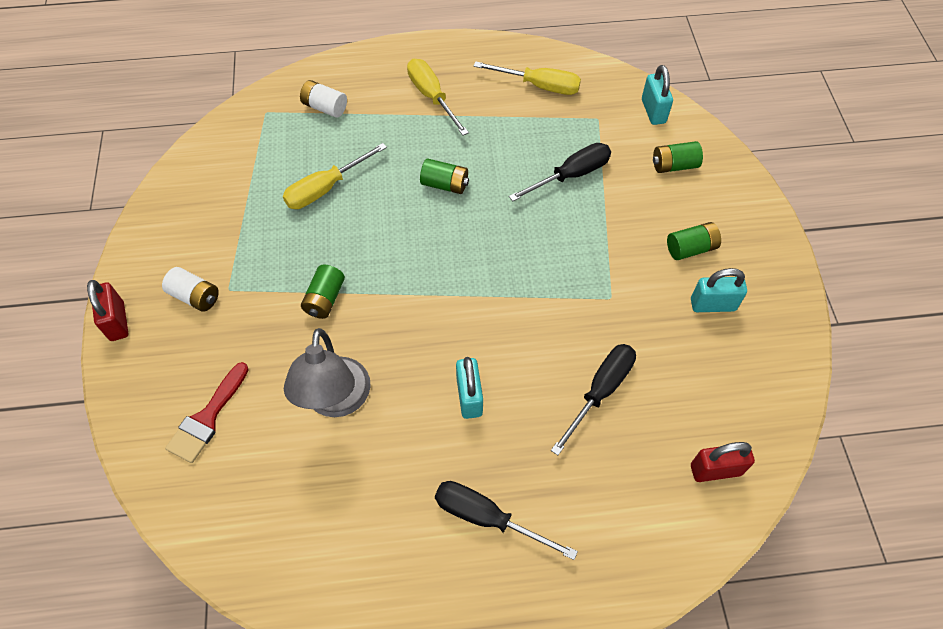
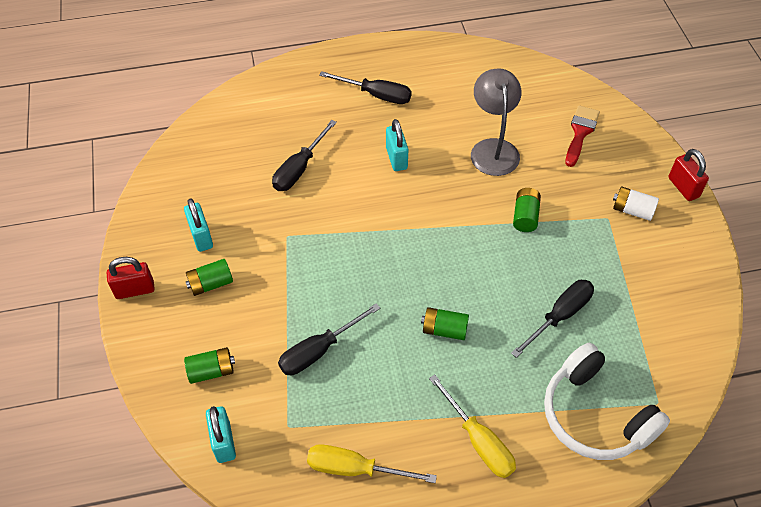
camera: 175 degrees right, 5 degrees down
(325, 107) = (595, 415): white battery -> white headphones
(326, 188) = (559, 316): yellow screwdriver -> black screwdriver
(712, 305) = (201, 236): turquoise padlock -> turquoise padlock turned 75 degrees clockwise
(715, 470) = (223, 129): red padlock -> red padlock (135, 290)

